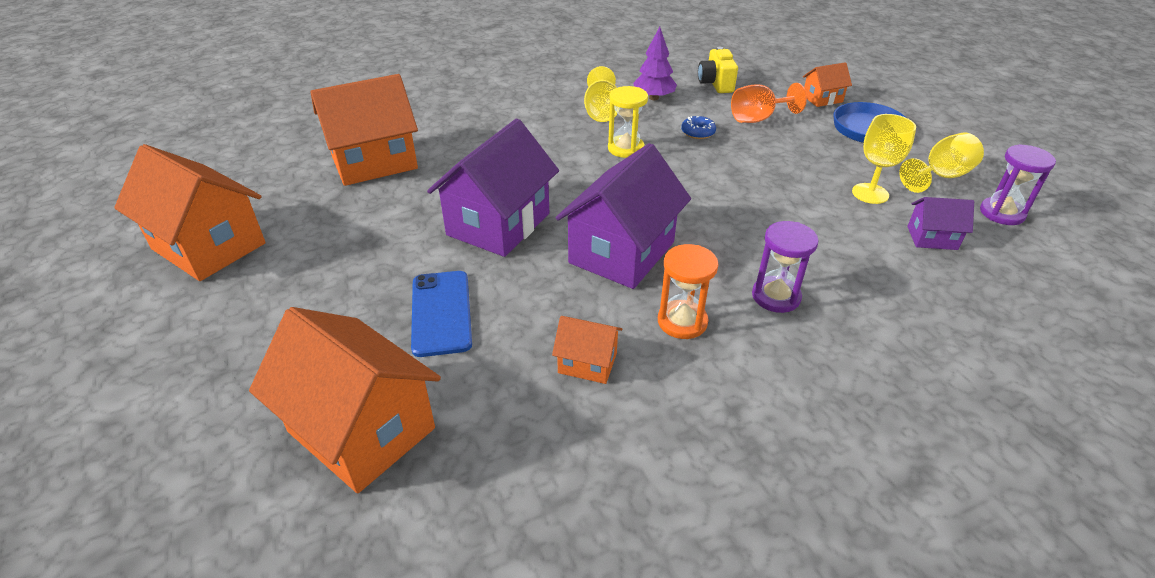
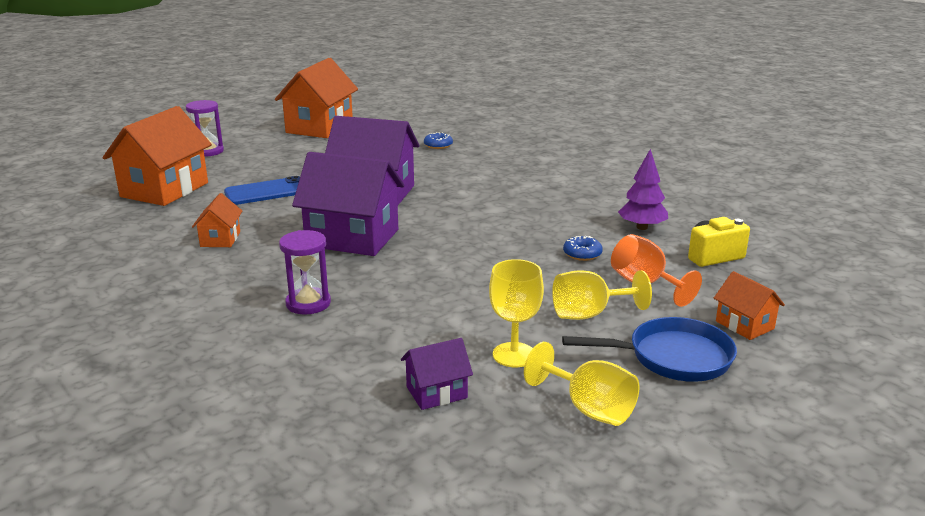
camera: 75 degrees right, 15 degrees down
(374, 162) = (438, 145): orange house -> blue donut
(601, 112) = (586, 207): yellow goblet -> yellow goblet (589, 314)
(625, 148) = (522, 224): yellow hourglass -> none
(682, 321) = (268, 267): orange hourglass -> none
(932, 238) = (436, 392): purple house -> purple house turned 75 degrees clockwise
(1002, 213) = (520, 452): purple hourglass -> purple hourglass (208, 151)

